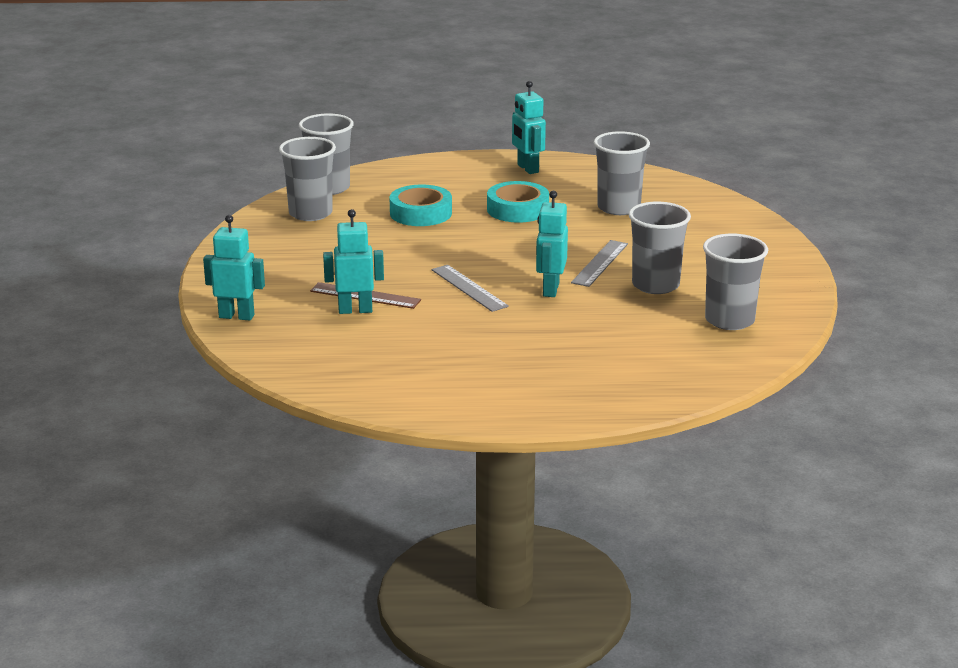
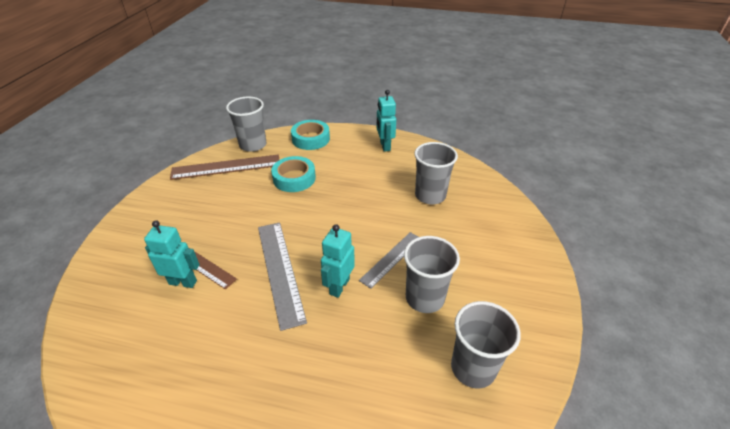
camera: 15 degrees right, 15 degrees up
(236, 316) = (99, 271): turquoise robot -> none
(310, 213) = (226, 167): grey cup -> brown ruler
(469, 288) = (280, 271): grey ruler -> grey ruler, size x1.58
(517, 209) = (359, 185): turquoise tape -> turquoise tape (311, 139)

